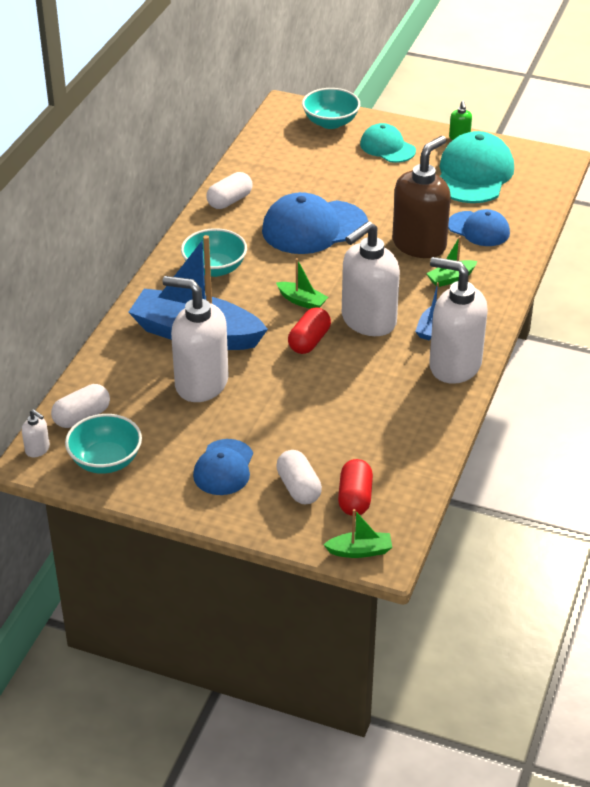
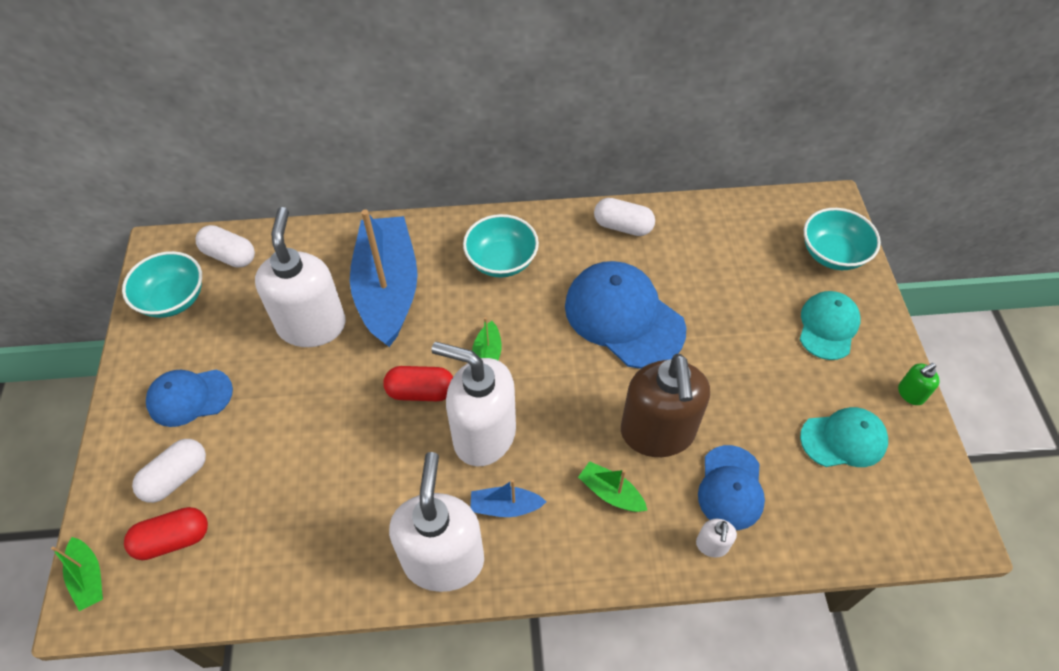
camera: 65 degrees right, 15 degrees up
(37, 449) = (174, 244): white soap dispenser -> white soap dispenser (712, 545)
(419, 244) = (657, 433): brown soap dispenser -> brown soap dispenser turned 75 degrees clockwise
(474, 174) = (843, 439): turquoise cap -> turquoise cap, size x0.60

